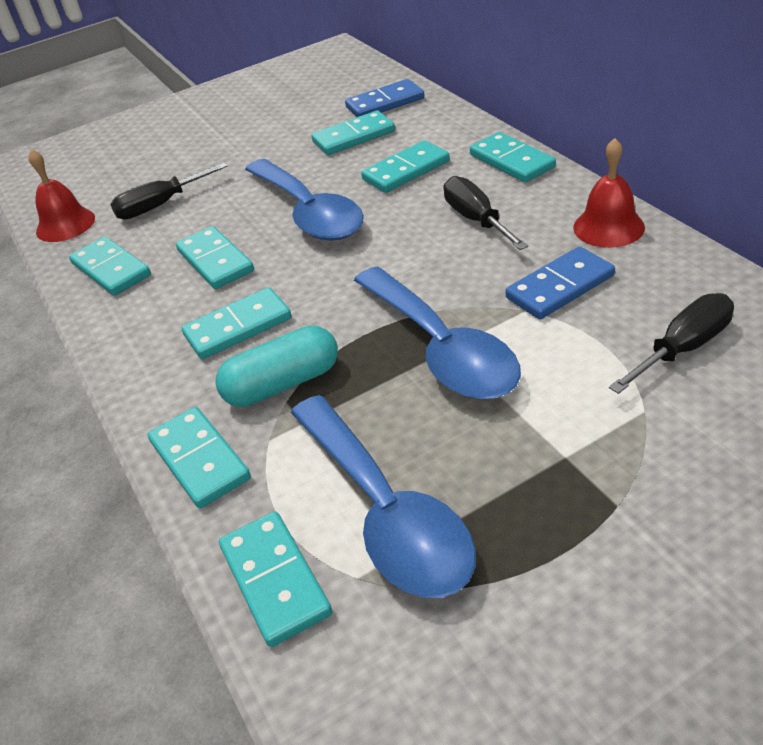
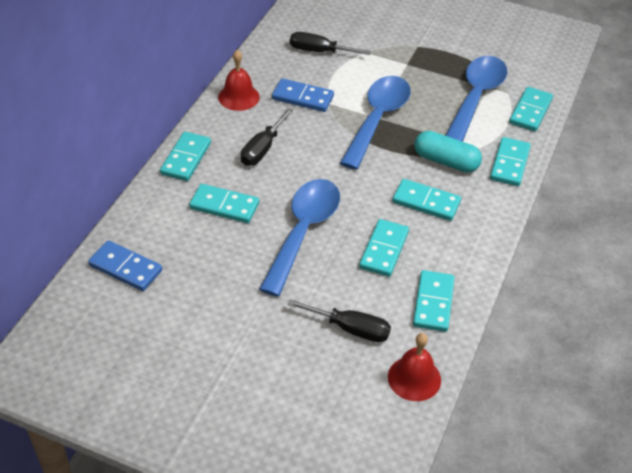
camera: 135 degrees left, 5 degrees up
(353, 137) = (190, 260): turquoise domino -> none

